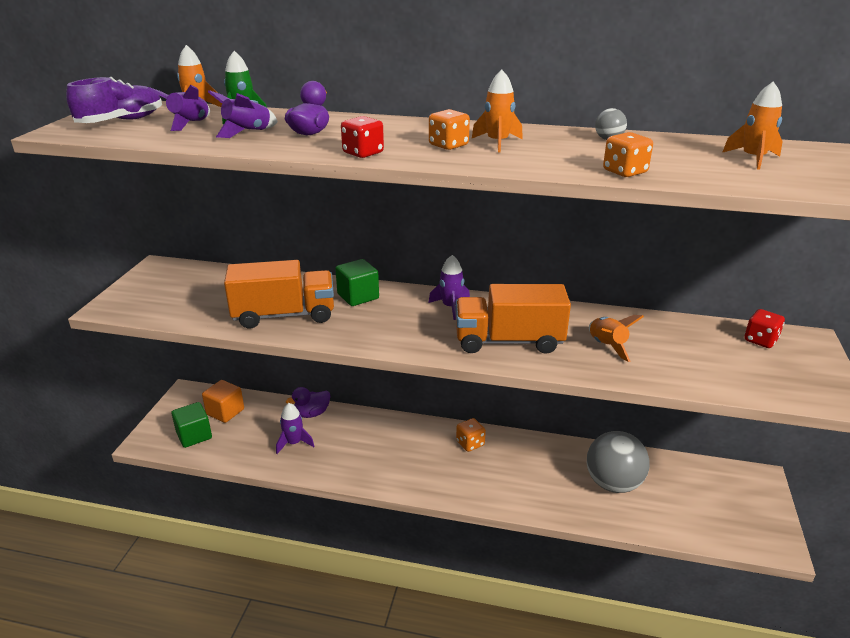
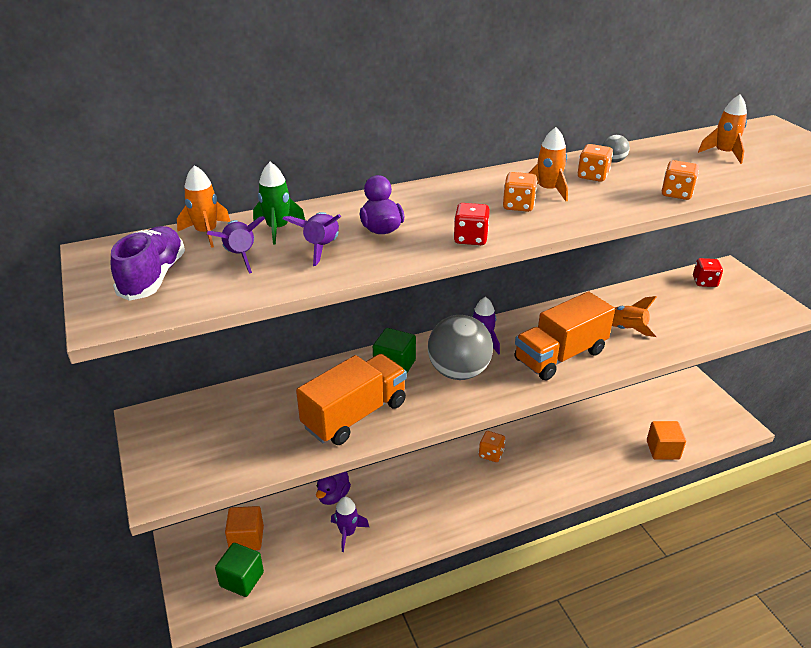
camera: 35 degrees left, 5 degrees up
(563, 144) = (592, 176): none -> orange dice
(613, 483) = (615, 434): grey ball -> grey ball (458, 372)
(651, 521) = (663, 450): none -> orange cube

